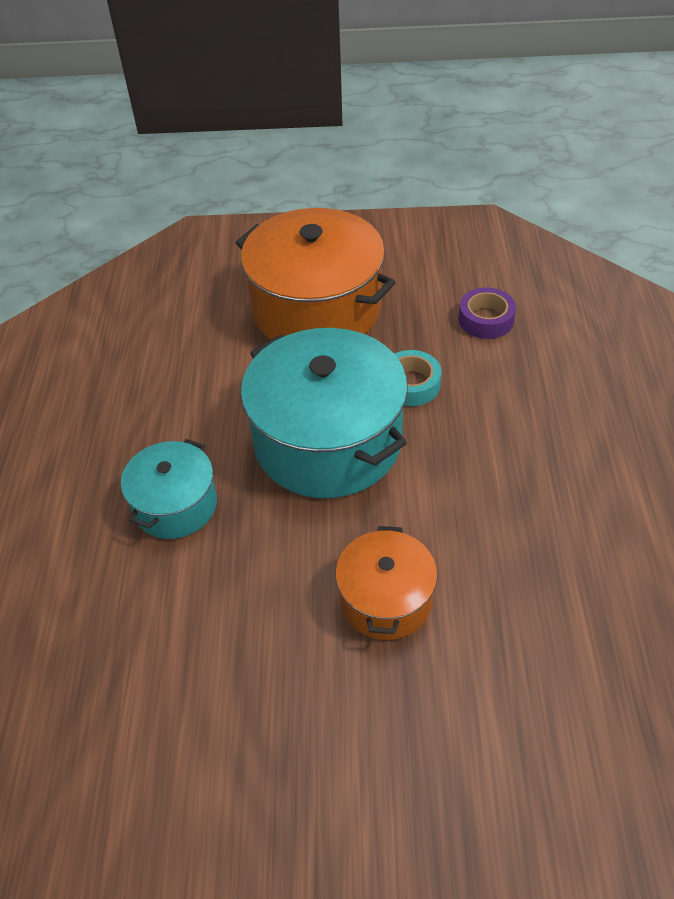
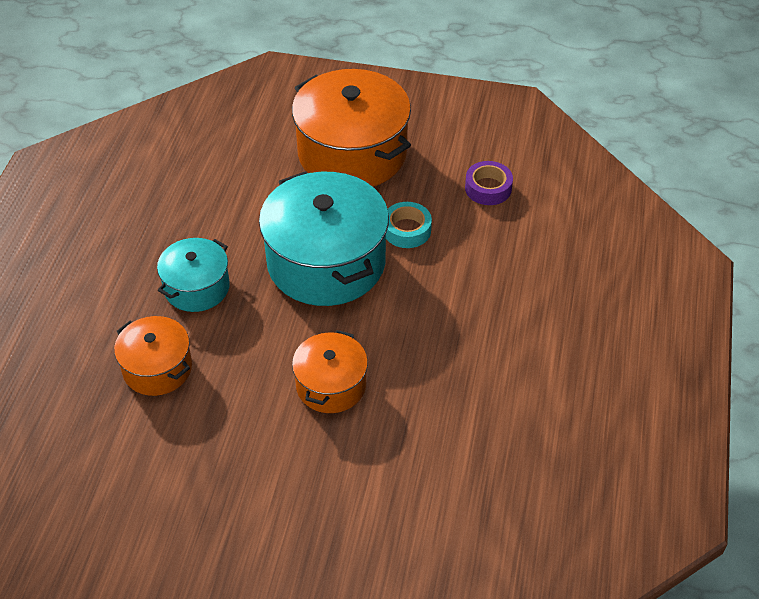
camera: 10 degrees right, 0 degrees up
(151, 625) = (157, 368): none -> orange pot

